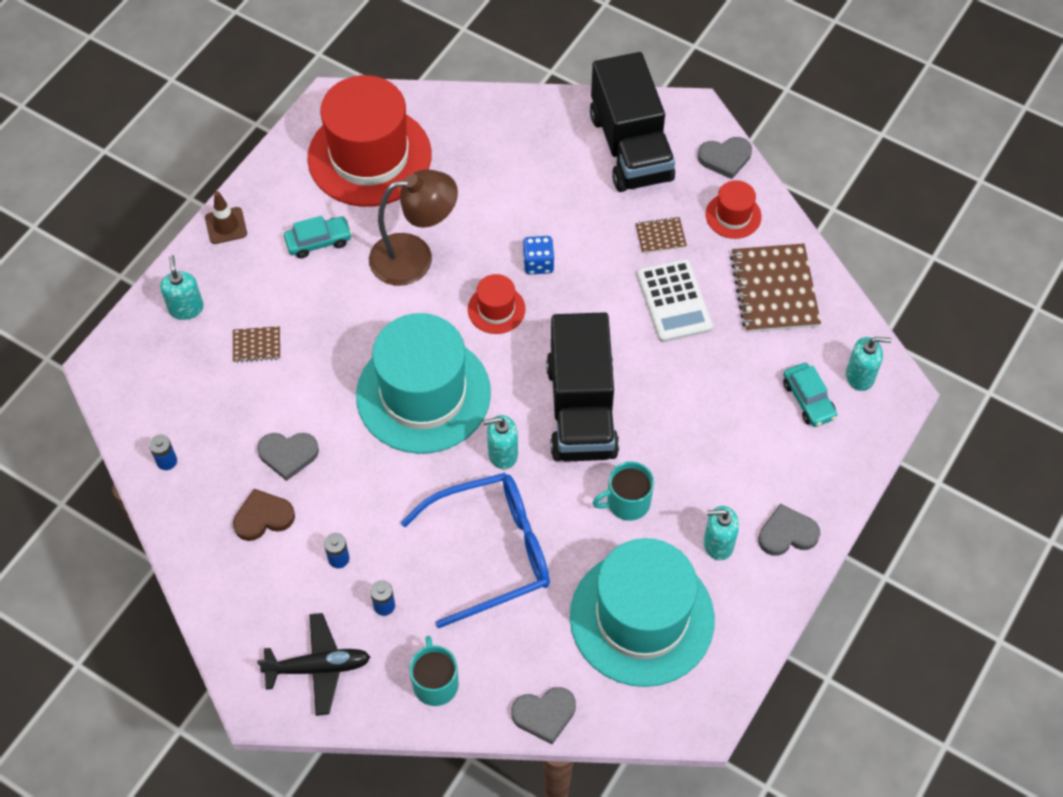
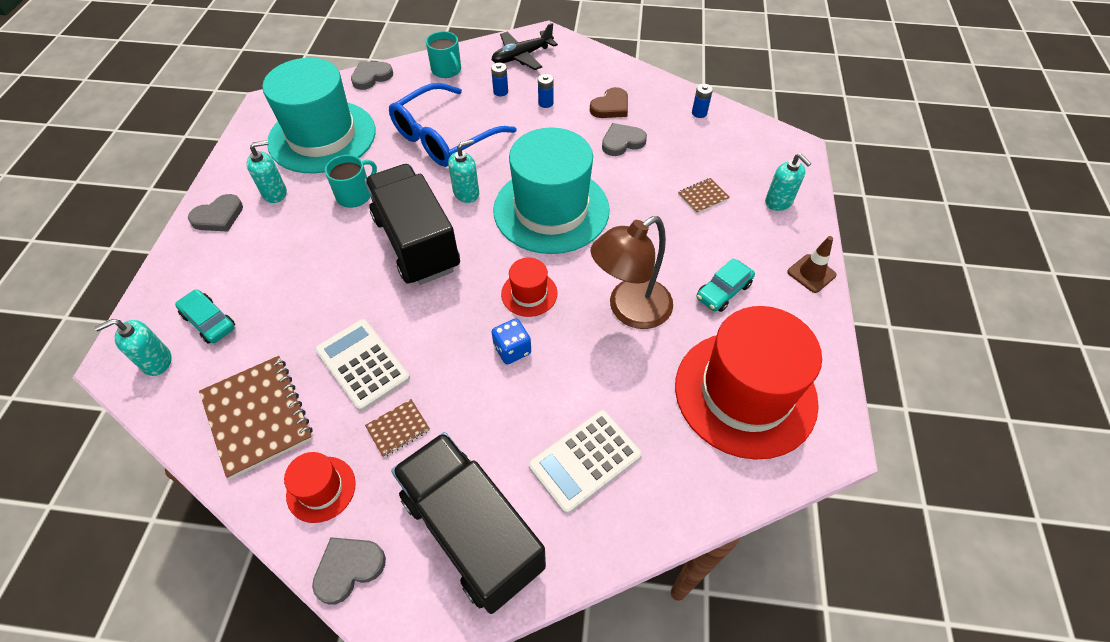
camera: 155 degrees right, 5 degrees down
(525, 159) = (585, 460): none -> white calculator

